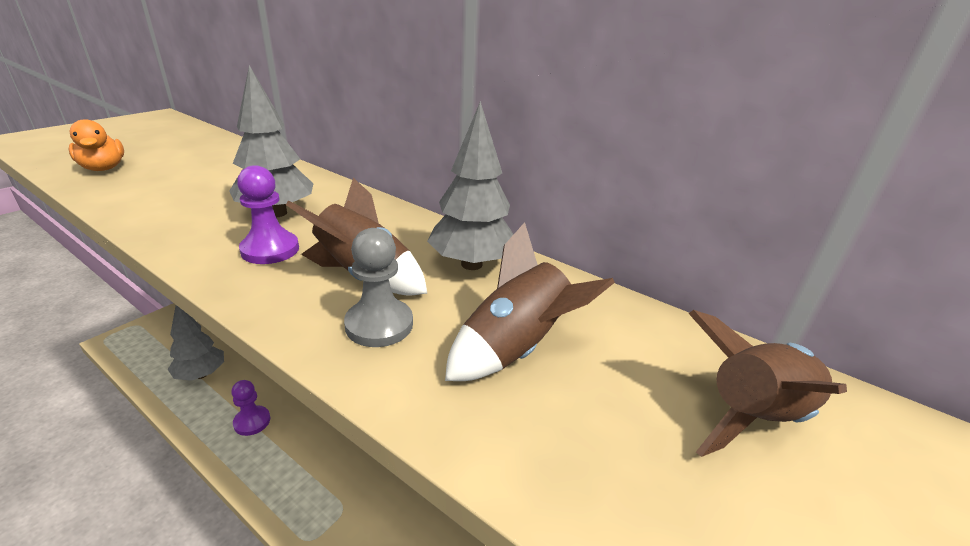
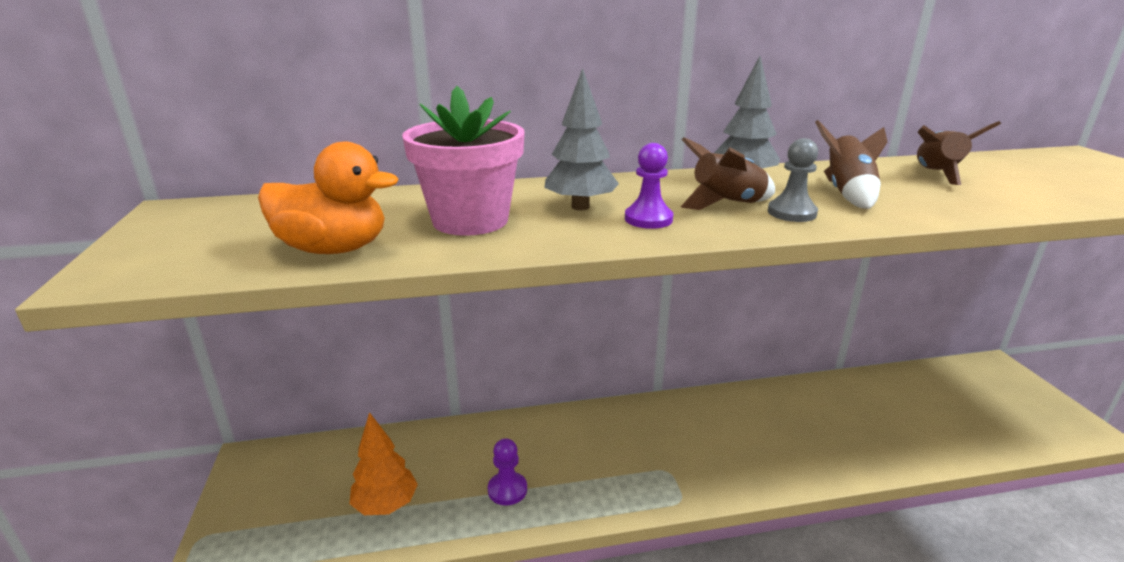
camera: 45 degrees left, 5 degrees down
(103, 168) = (333, 249): orange duck -> orange duck, size x1.64
(200, 186) = (470, 220): none -> pink flower pot
(201, 374) = (386, 505): grey tree -> orange tree

